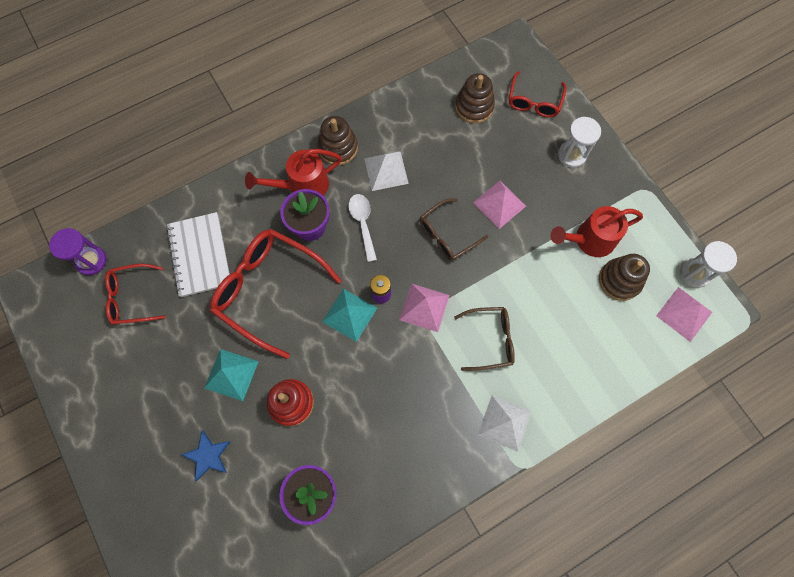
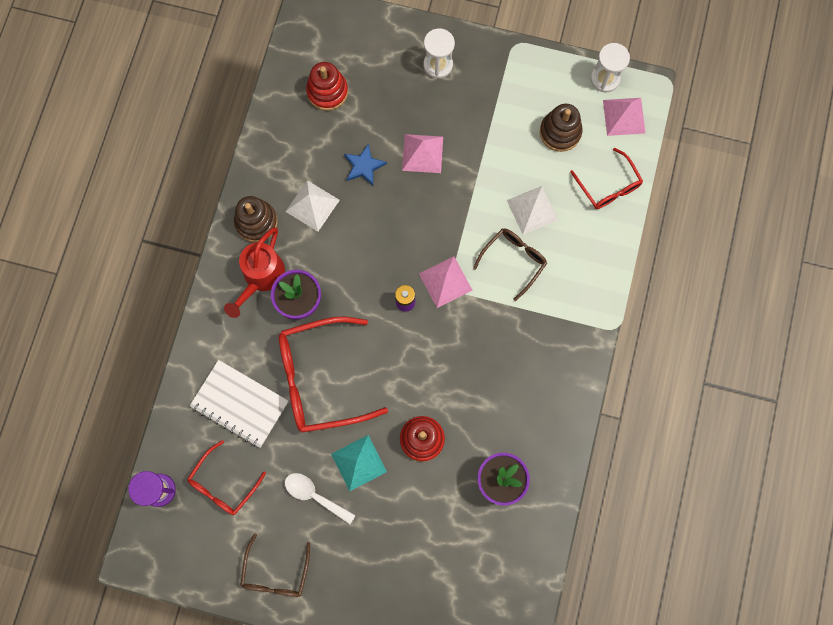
camera: 45 degrees left, 5 degrees up
(208, 455) = (402, 531): blue star -> blue star (364, 166)
(349, 314) = (398, 338): turquoise pyramid -> none
(363, 223) = (337, 263): white spoon -> white spoon (314, 495)
(447, 235) = (408, 212): brown glasses -> brown glasses (276, 573)
(474, 107) = (327, 92): brown stacking toy -> red stacking toy
(504, 423) = (578, 308): white pyramid -> white pyramid (532, 210)
(534, 101) = (368, 46): red glasses -> red glasses (608, 186)
(589, 240) = (512, 121): red watering can -> none

